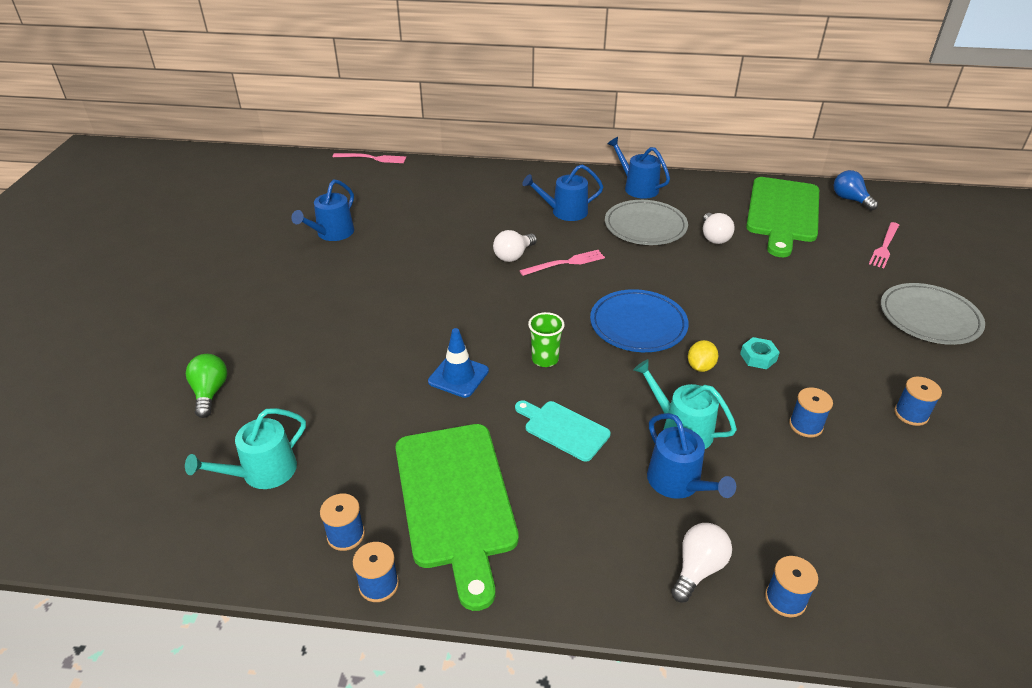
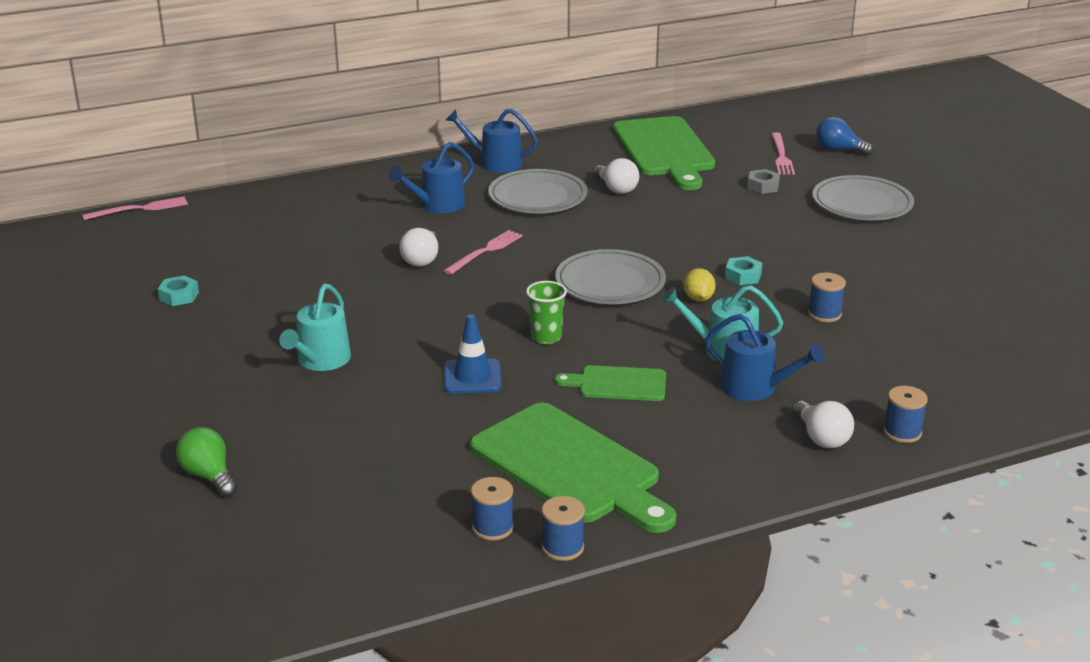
camera: 30 degrees left, 10 degrees down
(263, 472) = (352, 515): turquoise watering can -> turquoise watering can (321, 360)
(332, 233) = (179, 296): blue watering can -> turquoise nut
(563, 429) = (618, 384): turquoise cutting board -> green cutting board
(638, 325) = (610, 283): blue plate -> grey plate
(698, 569) = (821, 438): white light bulb -> white light bulb turned 150 degrees clockwise
(845, 272) = (763, 186): none -> grey nut
(850, 199) = (718, 123): blue light bulb -> blue light bulb (838, 150)
(911, 414) = (900, 279): blue spool -> none

